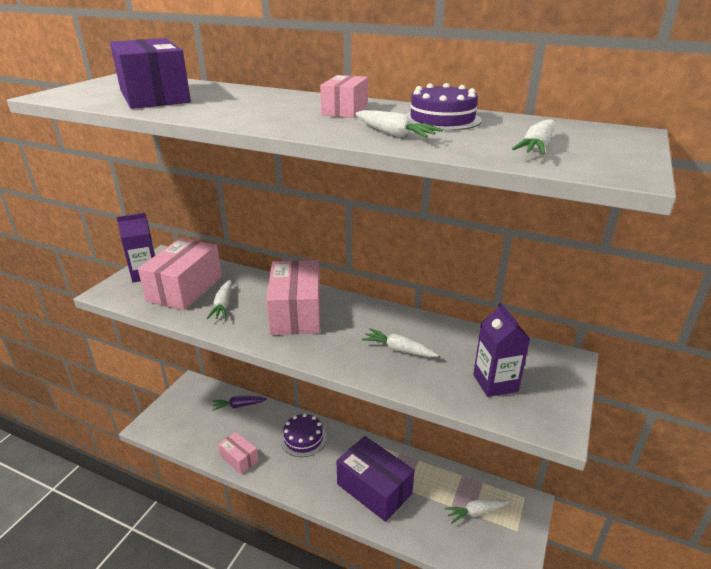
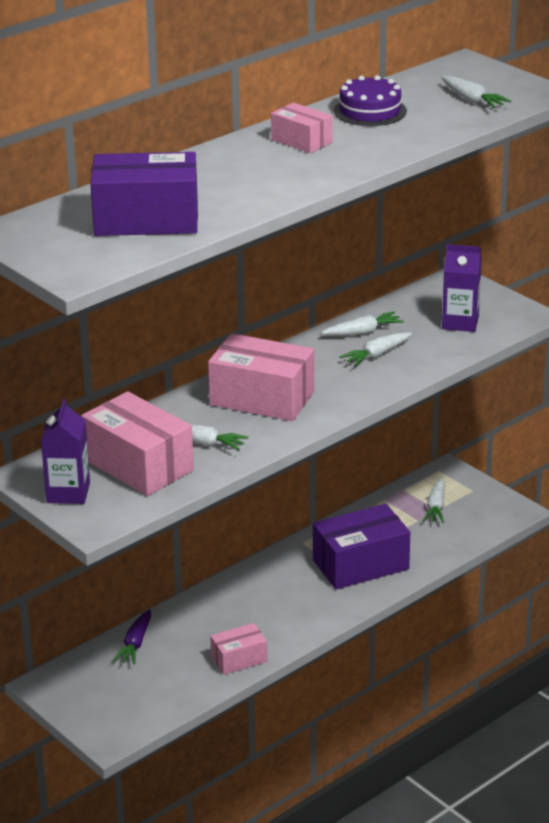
camera: 65 degrees left, 0 degrees up
(303, 438) = (243, 599): purple cake -> none
(393, 134) = (397, 137): white carrot -> white carrot (363, 332)

